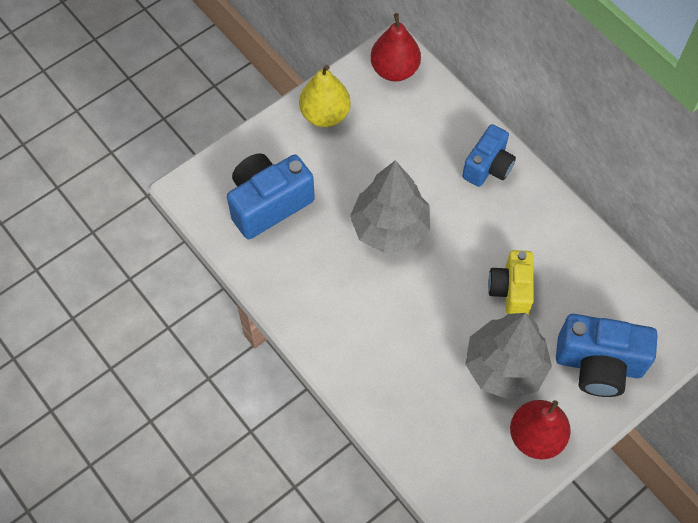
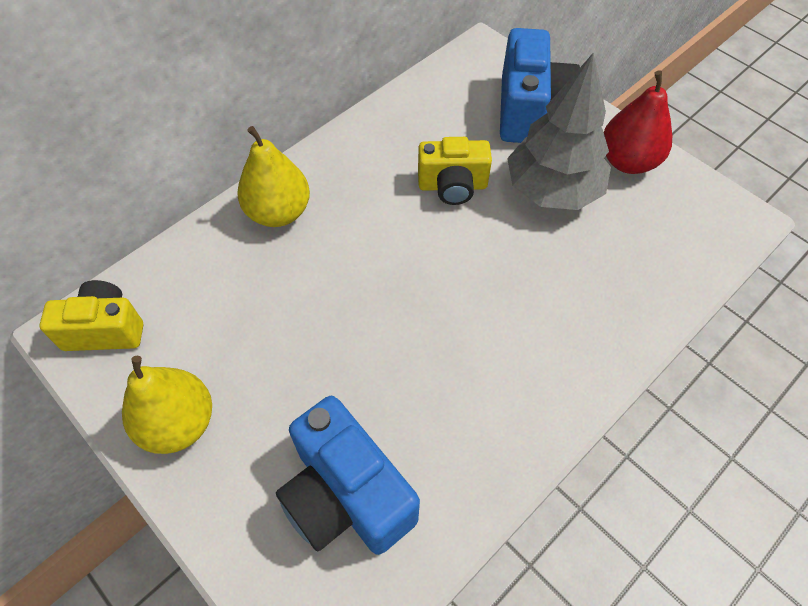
camera: 95 degrees left, 5 degrees down
(390, 228) = (378, 319): grey tree -> none
(394, 70) = (105, 330): red pear -> yellow camera
(488, 167) = (278, 212): blue camera -> yellow pear

